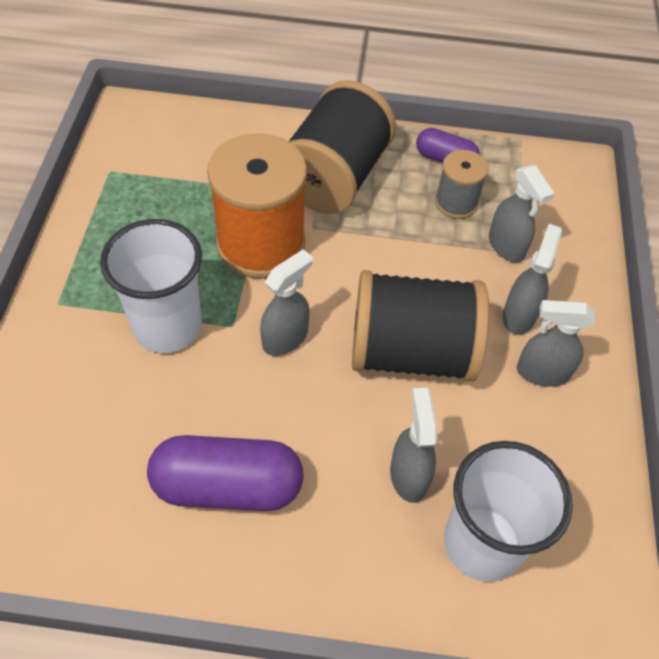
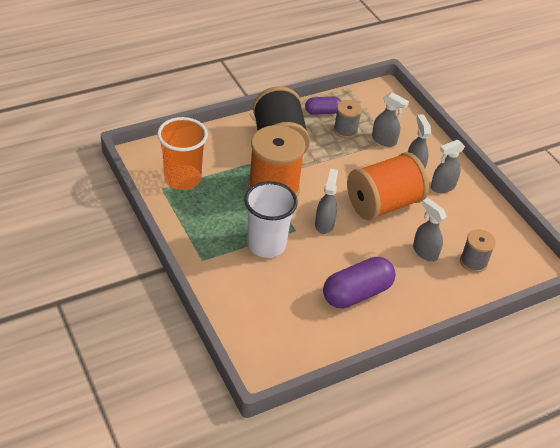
camera: 35 degrees left, 10 degrees down
(149, 170) = (182, 179): none -> orange cup
(410, 352) = (383, 204): black spool -> orange spool
(482, 543) = (473, 262): white cup -> grey spool

